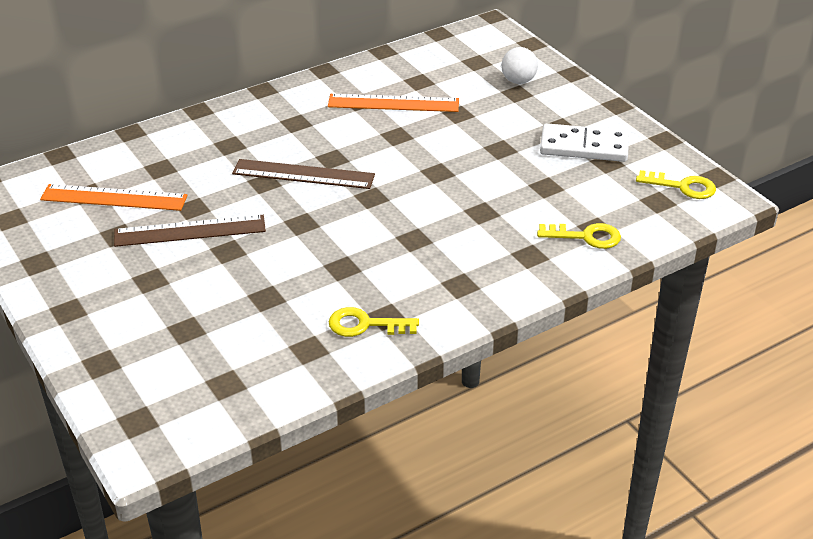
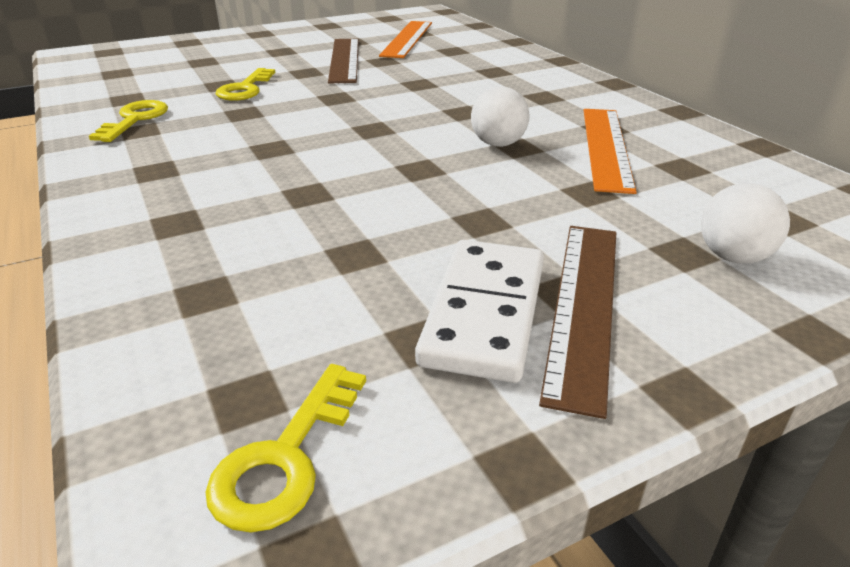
camera: 95 degrees right, 5 degrees down
(303, 174) = (430, 98): brown ruler -> brown ruler (584, 305)
(394, 143) = (498, 144): none -> white ball
(586, 237) = (184, 279): yellow key -> yellow key (245, 89)

